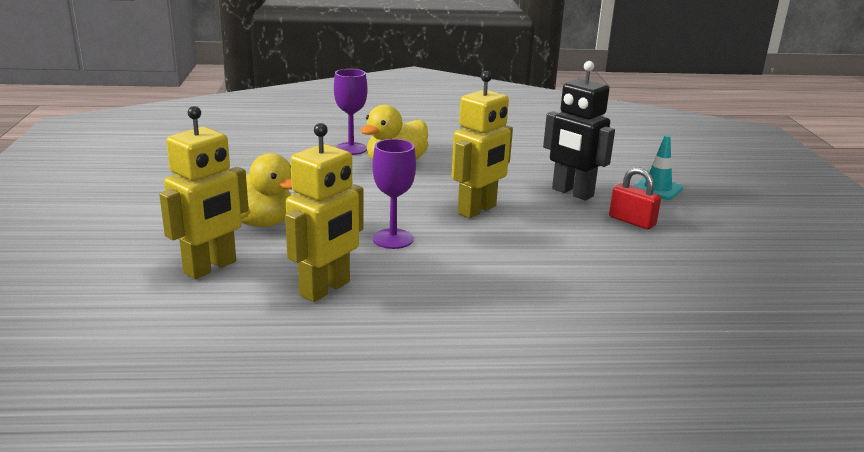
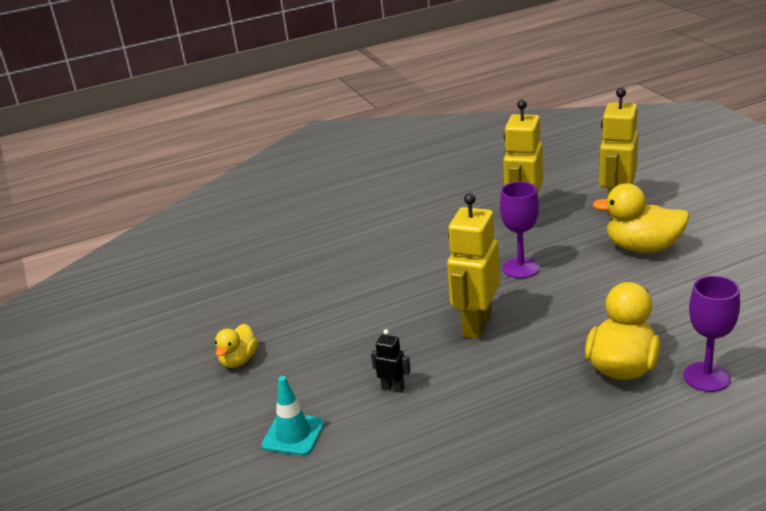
camera: 165 degrees right, 5 degrees up
(572, 193) = (393, 388): black robot -> black robot, size x0.45
(632, 221) = (319, 362): red padlock -> none
(713, 241) = (239, 360): none -> yellow duck

